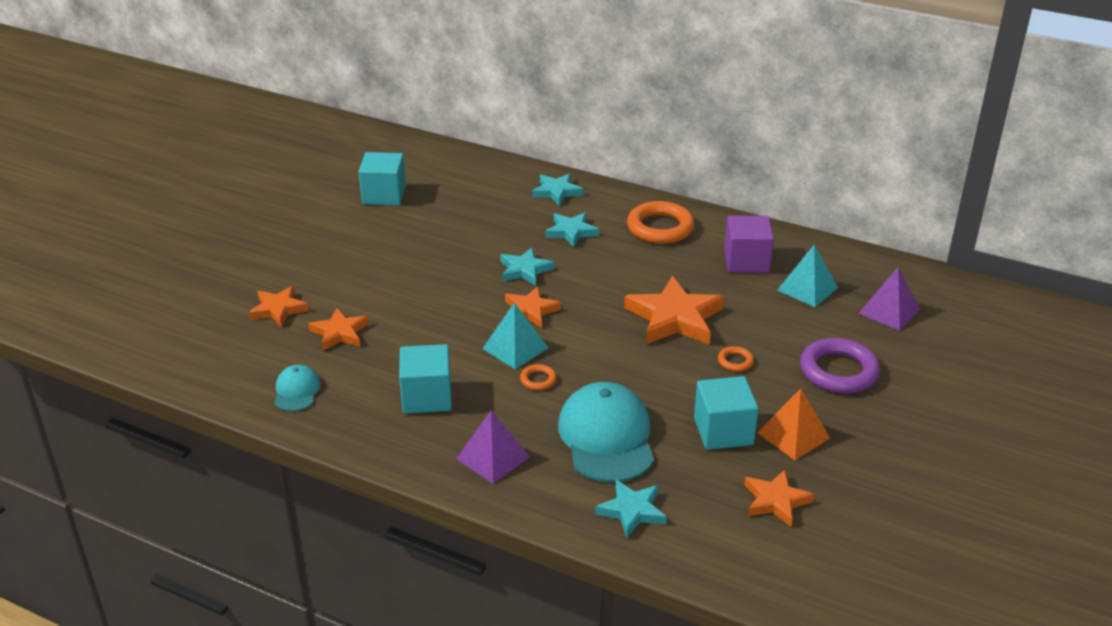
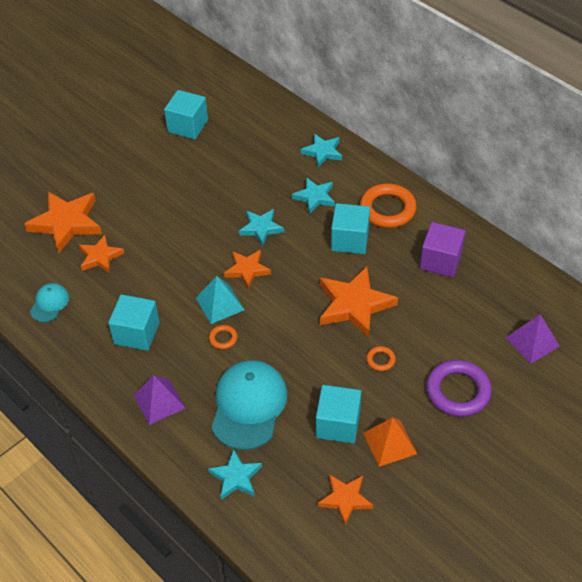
camera: 20 degrees right, 15 degrees up
(278, 309) = (66, 223): orange star -> orange star, size x1.70
(634, 262) = (350, 240): none -> turquoise cube
(807, 288) = (476, 301): turquoise pyramid -> none

